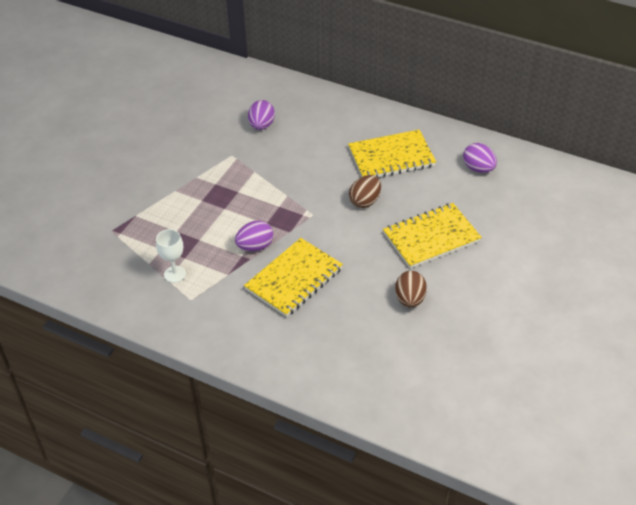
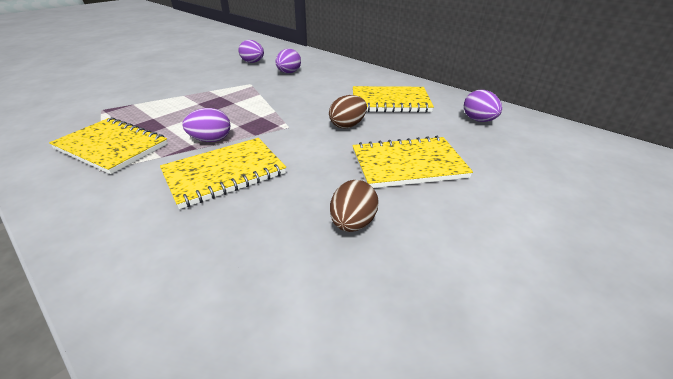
camera: 15 degrees right, 10 degrees down
(175, 274) = (111, 147): white goblet -> yellow notebook
(205, 111) = (253, 62): none -> purple egg

